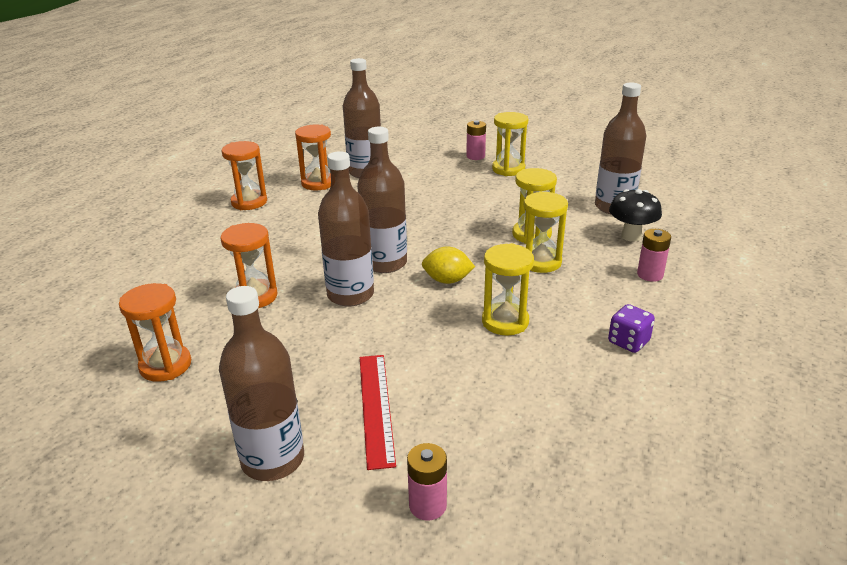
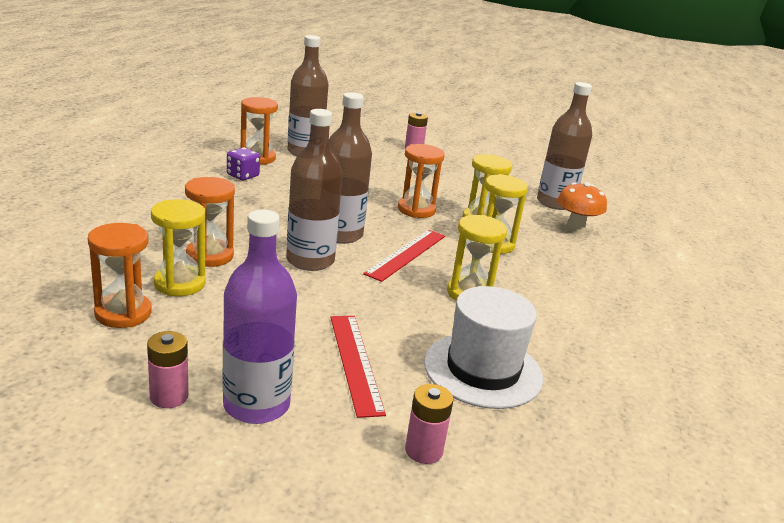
camera: 10 degrees left, 5 degrees down
(249, 202) = (187, 169): orange hourglass -> orange hourglass (416, 210)
(273, 459) = (256, 405): brown bottle -> purple bottle
(447, 280) = (406, 254): yellow lemon -> red ruler
(503, 410) = (483, 370): none -> white hat
(508, 169) = (448, 162): yellow hourglass -> yellow hourglass (180, 284)
(628, 342) = (589, 317): purple dice -> purple dice (243, 176)
(631, 236) = (575, 229): black mushroom -> orange mushroom
(650, 275) = (599, 262): pink battery -> pink battery (169, 396)

